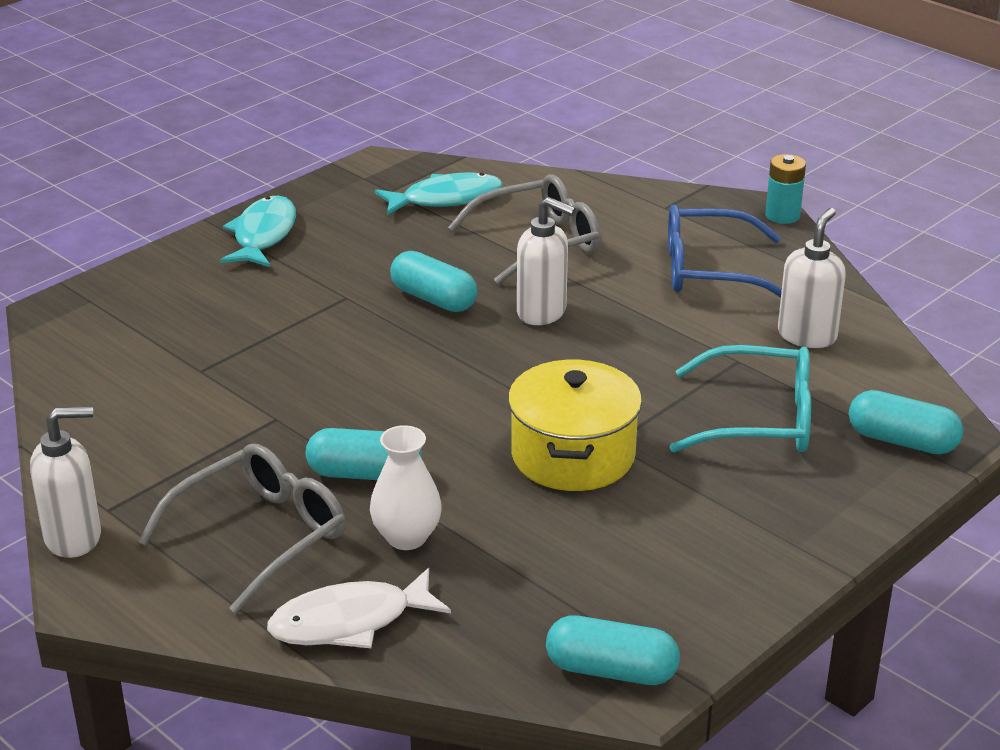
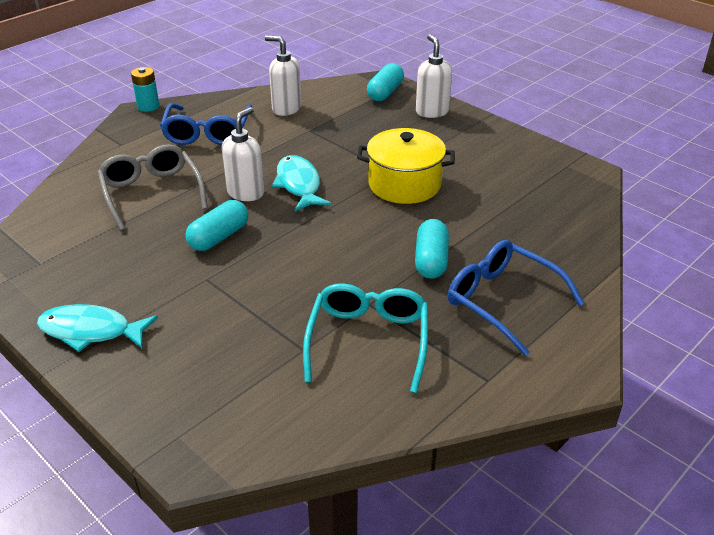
camera: 90 degrees left, 5 degrees up
(74, 537) = (524, 394): white soap dispenser -> white soap dispenser (432, 112)
(262, 535) = (501, 300): grey glasses -> blue glasses
(349, 622) = (573, 260): white fish -> none
(406, 537) = (492, 242): white vase -> none
(446, 199) = (68, 234): turquoise fish -> turquoise fish (299, 184)
(611, 670) = (581, 177): turquoise capsule -> none
(761, 419) = (367, 127): turquoise glasses -> turquoise glasses (368, 340)

